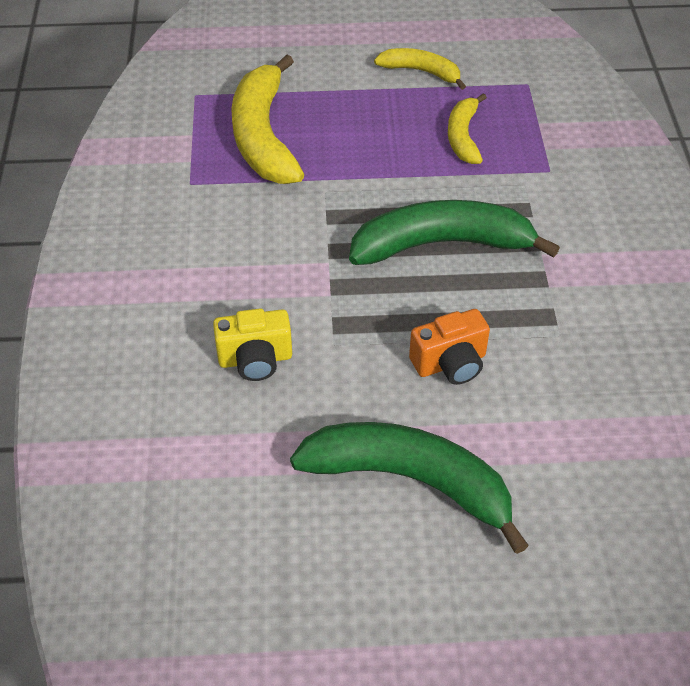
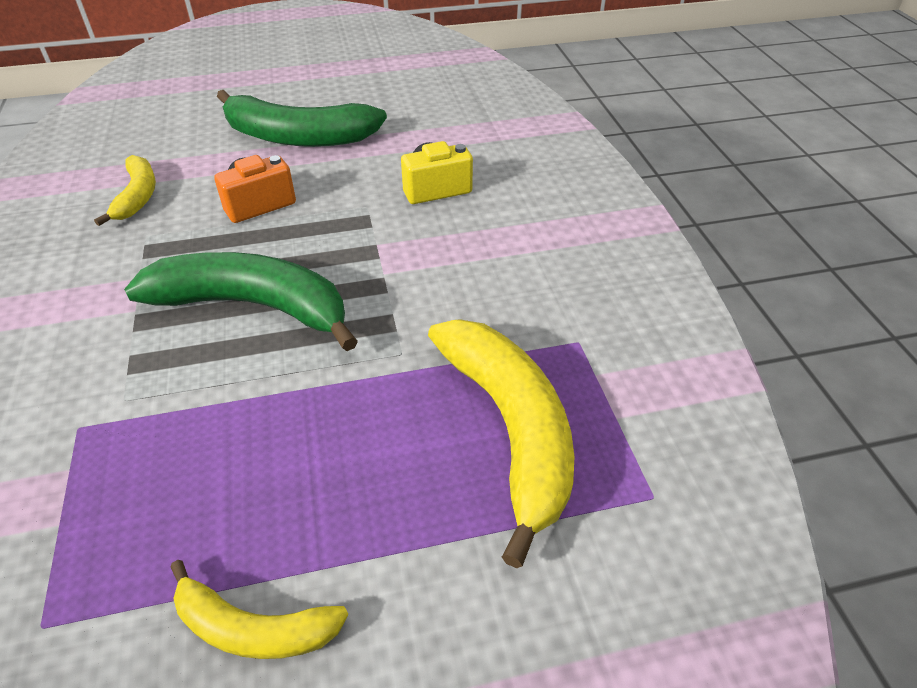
camera: 170 degrees right, 5 degrees down
(441, 244) = (253, 306): green banana -> green banana turned 150 degrees counterclockwise
(463, 137) = (197, 472): yellow banana -> yellow banana (138, 196)

